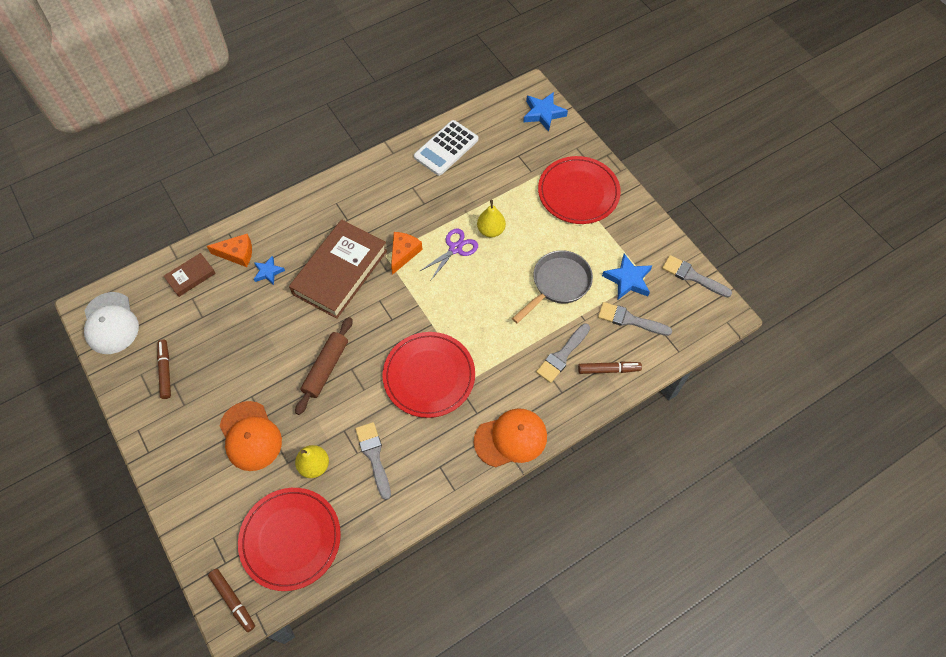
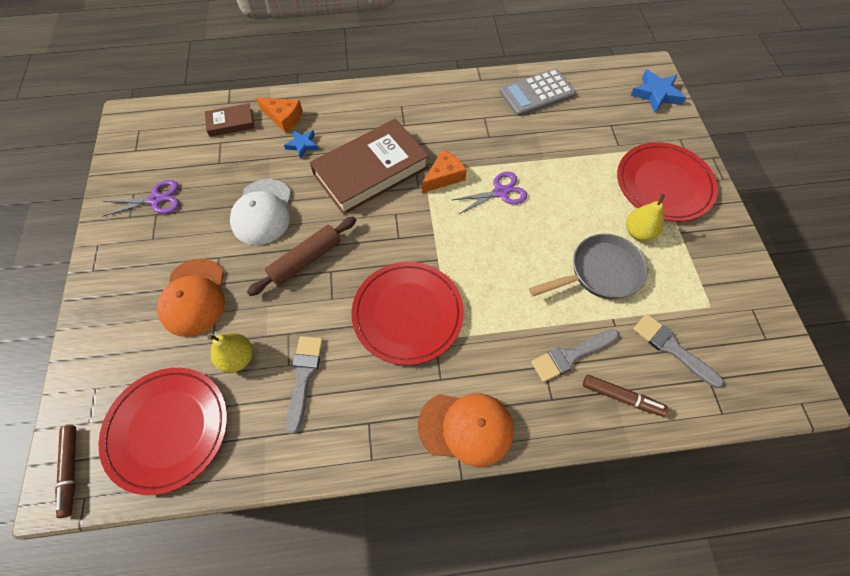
camera: 25 degrees right, 0 degrees up
(111, 323) = (137, 137): white cap -> white cap (262, 212)
(165, 371) = (156, 199): brown marker -> purple scissors
(446, 148) = (536, 93): white calculator -> grey calculator
(491, 230) = (547, 188): yellow pear -> yellow pear (638, 232)
(628, 280) = (687, 300): blue star -> none
(692, 276) = (773, 328): grey brush -> none

